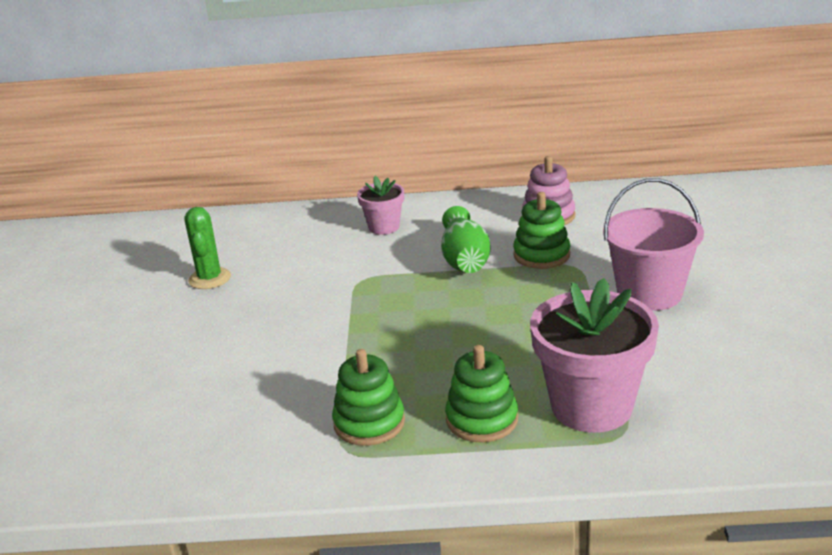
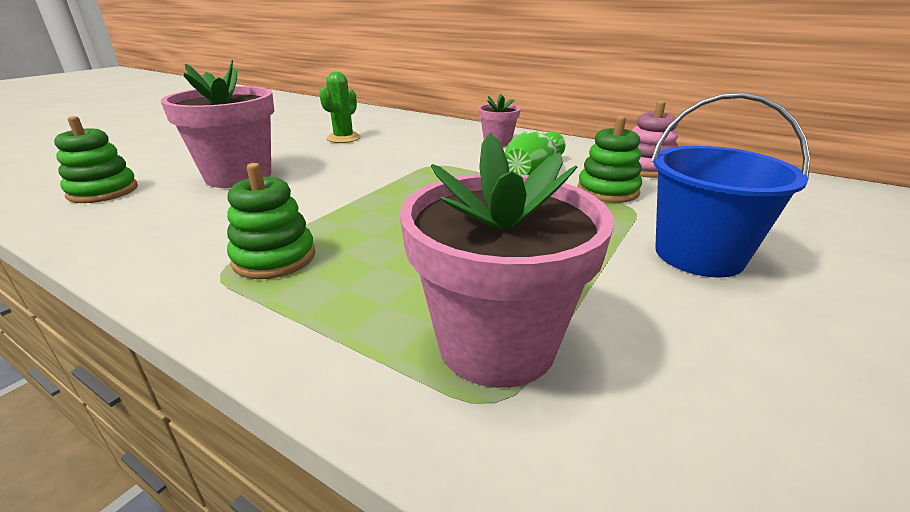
camera: 30 degrees right, 0 degrees up
(185, 369) = (238, 176): none -> pink flower pot
(482, 419) = (365, 300): green stacking toy -> green stacking toy (103, 191)
(649, 293) = (698, 255): pink bucket -> blue bucket

